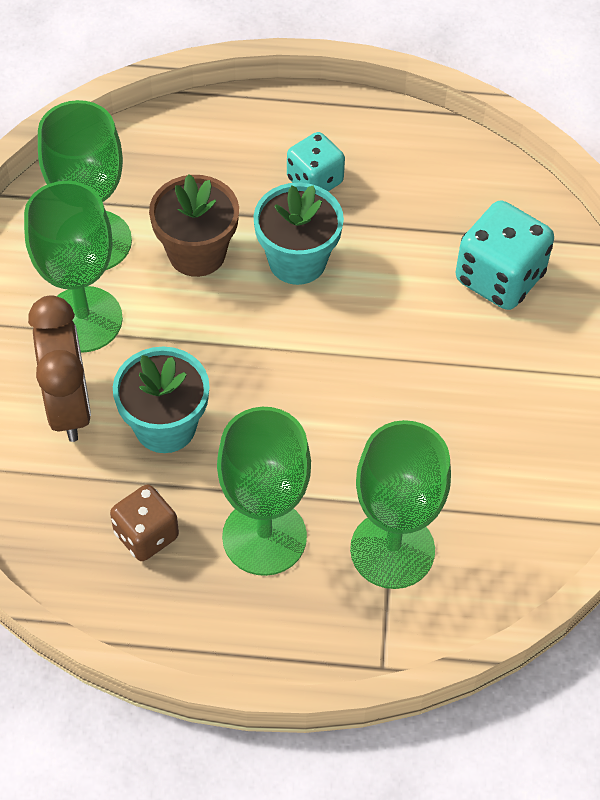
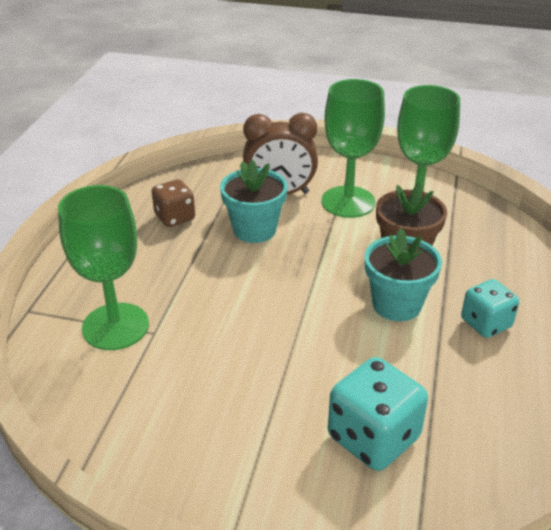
camera: 100 degrees right, 20 degrees down
(264, 537) = (153, 265): green goblet -> none

